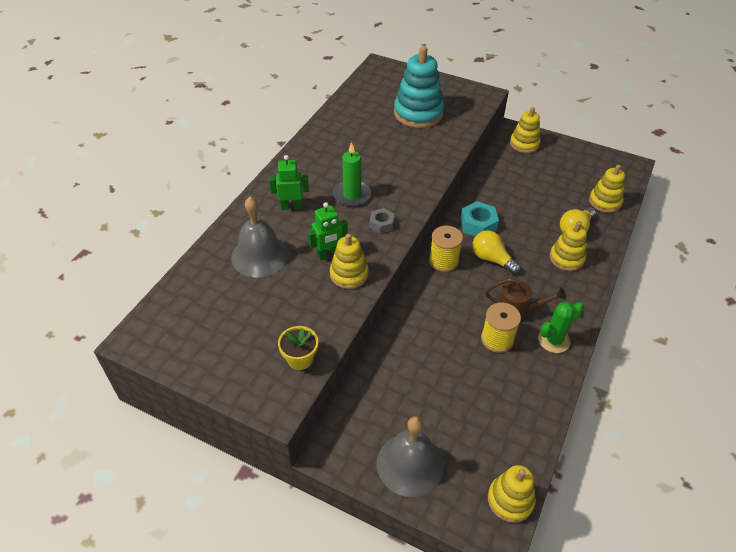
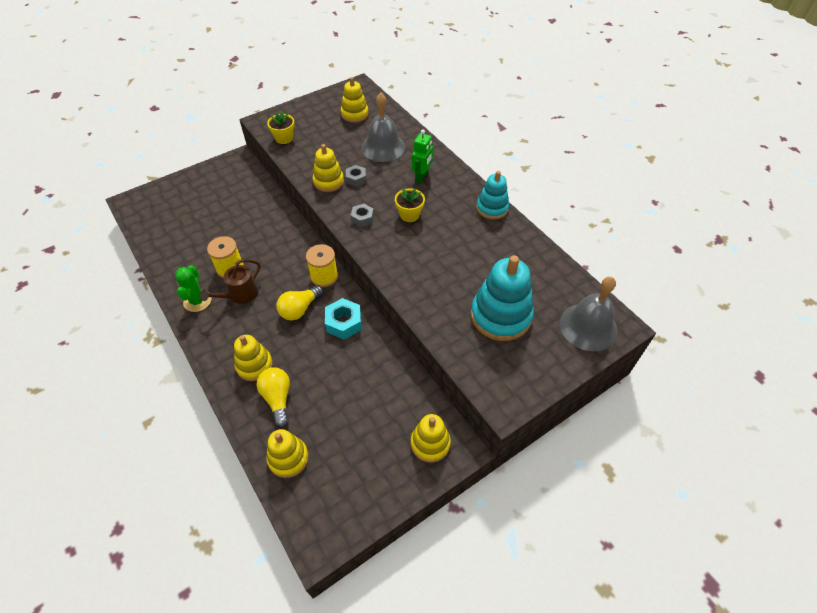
camera: 120 degrees right, 5 degrees up
(303, 149) = (492, 208): none -> turquoise stacking toy
(328, 254) = (356, 179): green robot -> grey nut
(352, 195) = (409, 215): green candle -> yellow flower pot
(410, 464) = (199, 186): grey bell -> grey bell (588, 327)
(491, 259) = (299, 309): yellow light bulb -> yellow light bulb turned 150 degrees clockwise
(510, 500) = (137, 215): yellow stacking toy -> yellow stacking toy (354, 114)

